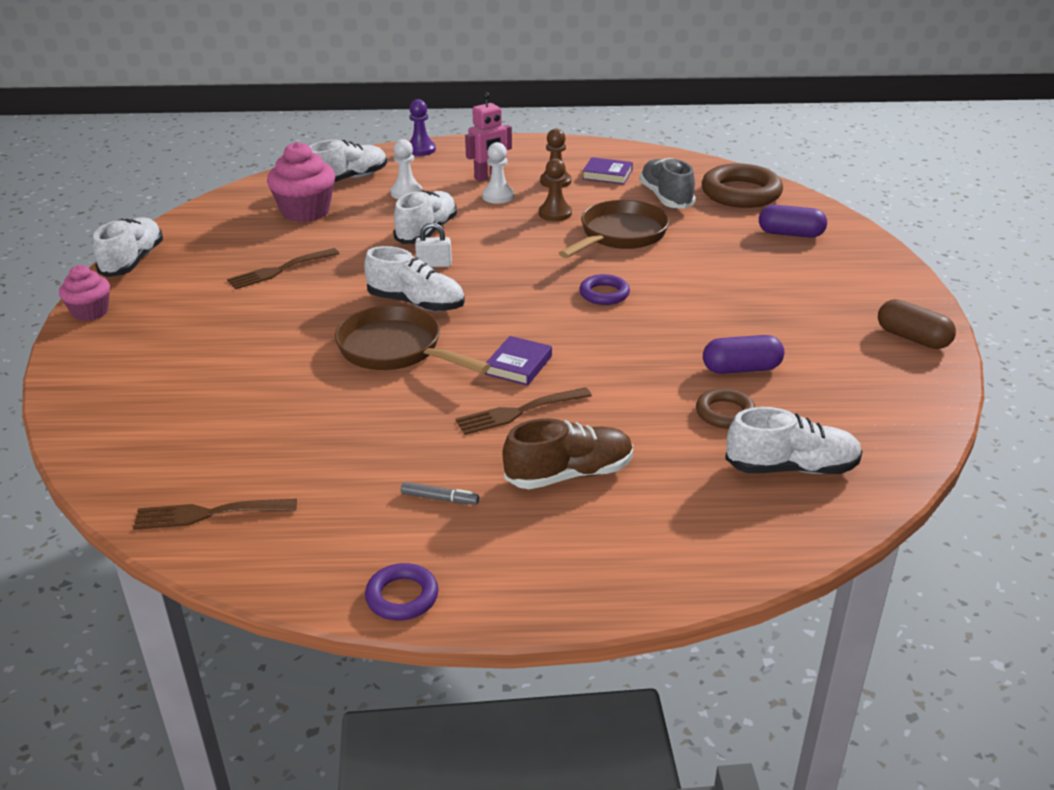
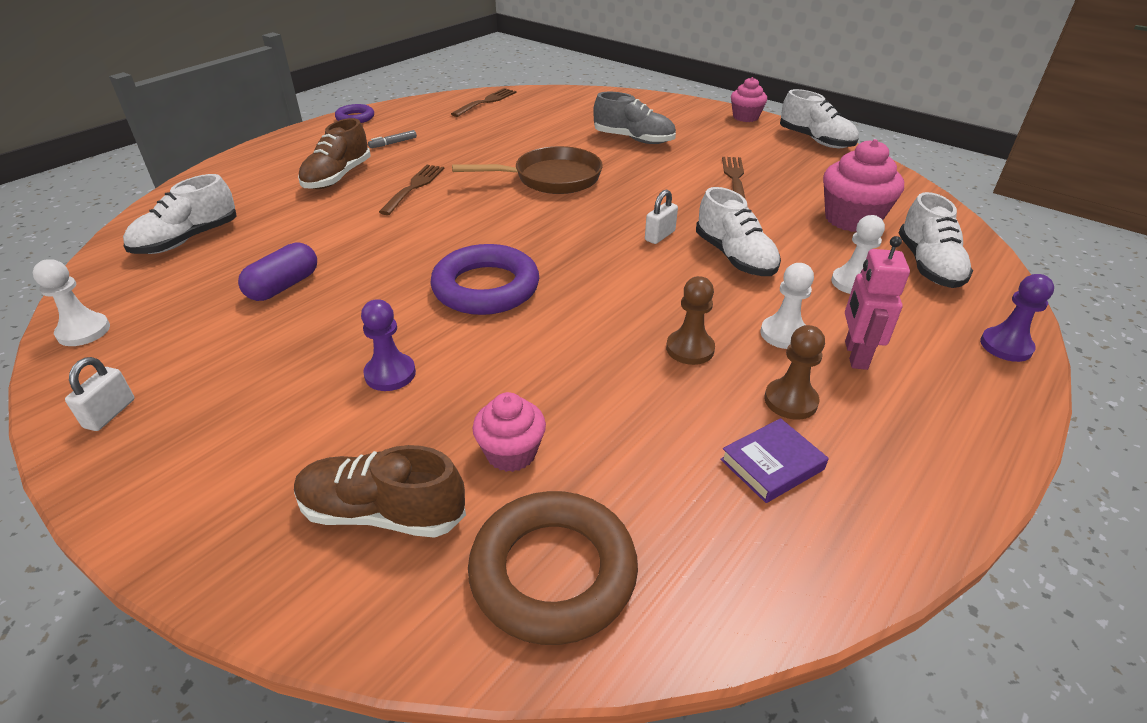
camera: 130 degrees right, 5 degrees up
(416, 303) = (603, 206): white shoe -> none
(518, 365) = (459, 207): purple book -> none
(604, 294) = (486, 287): purple ring -> purple ring, size x1.87
(619, 235) = (579, 362): brown pan -> none
(666, 198) = (632, 471): grey shoe -> grey shoe (633, 139)
(708, 224) = (511, 453): none -> pink cupcake
(725, 413) = (268, 249): brown ring -> none
(727, 279) = (390, 374): none -> purple pawn
(790, 234) = (382, 513): purple capsule -> brown shoe
(912, 338) = (110, 413): brown capsule -> white padlock
(920, 409) = (83, 331): none -> white pawn

